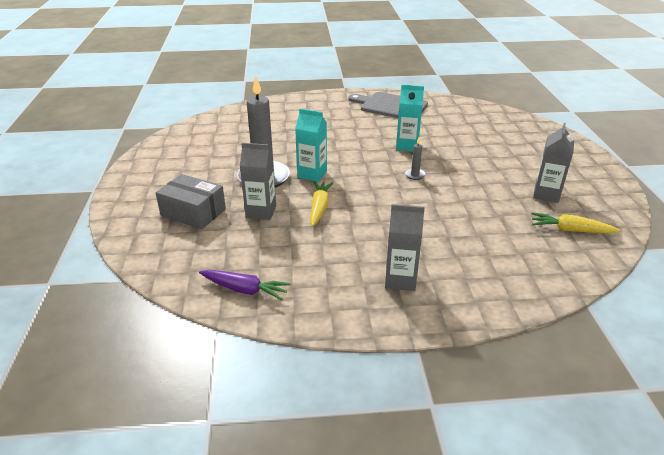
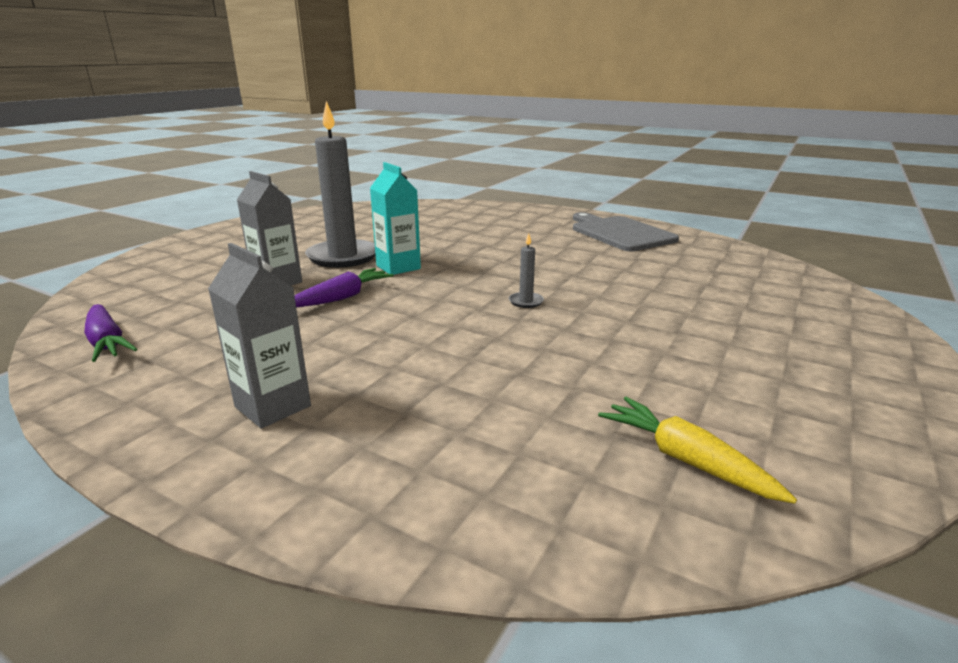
camera: 35 degrees right, 10 degrees down
(193, 212) = (220, 264): grey box -> none
(319, 207) = (342, 297): yellow carrot -> purple carrot
(407, 146) = (571, 272): turquoise carton -> none
(546, 194) = (719, 389): grey carton -> none

